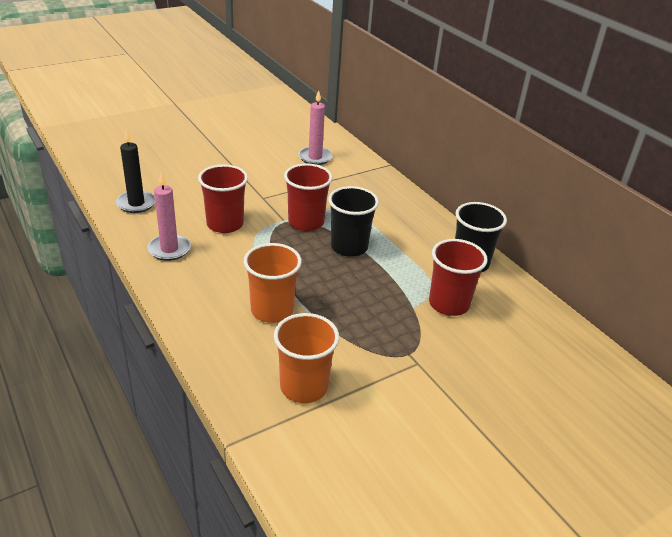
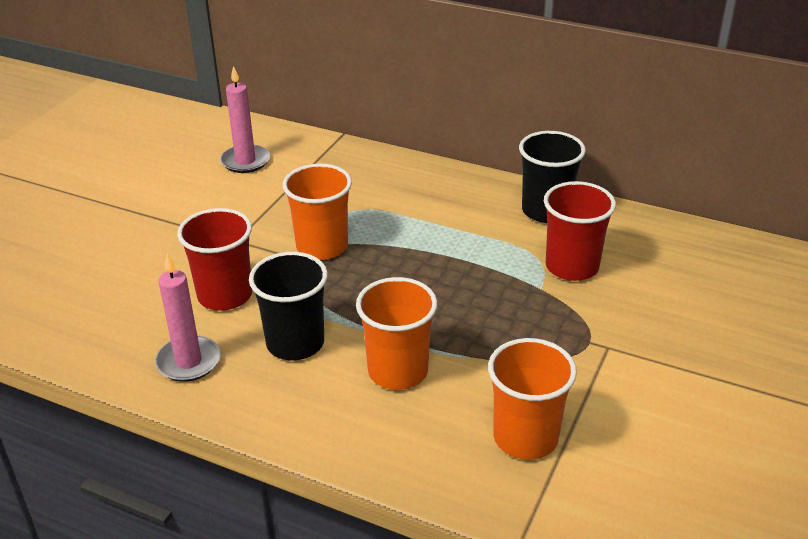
camera: 30 degrees left, 0 degrees up
(136, 203) = (73, 324): black candle -> none
(306, 222) = (322, 247): red cup -> orange cup
(349, 247) = (403, 253): black cup -> black cup (295, 343)

